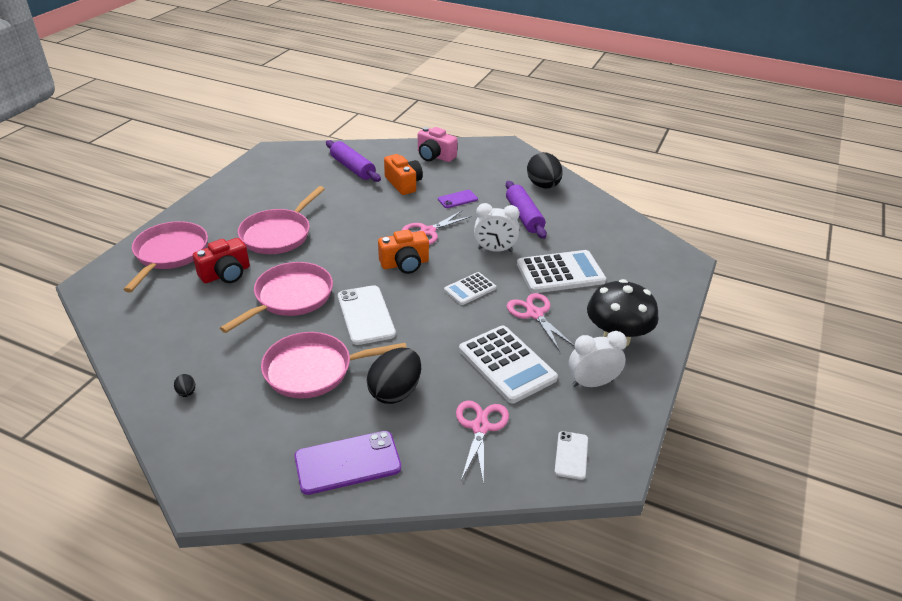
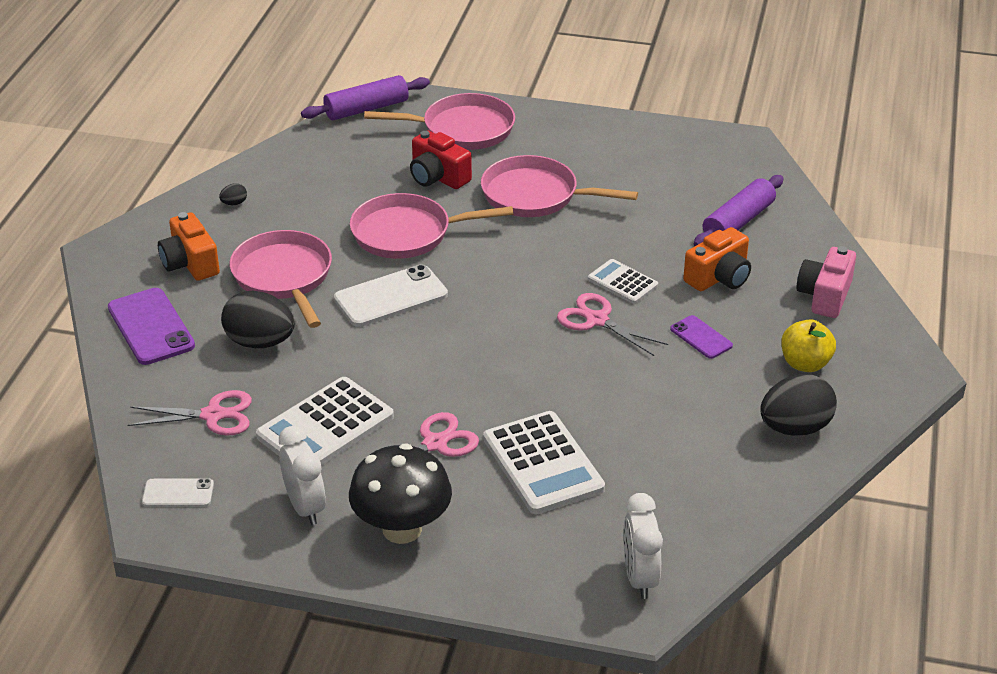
camera: 80 degrees right, 0 degrees up
(290, 297) = (407, 233): pink pan -> pink pan turned 150 degrees clockwise
(405, 264) = (509, 311): orange camera -> orange camera (190, 263)
(470, 289) = (472, 377): white calculator -> white calculator (622, 282)
(491, 173) = (805, 364): none -> yellow apple
(495, 250) = (576, 391): white clock -> white clock (639, 578)
(524, 216) = (684, 413): purple rolling pin -> purple rolling pin (366, 109)

